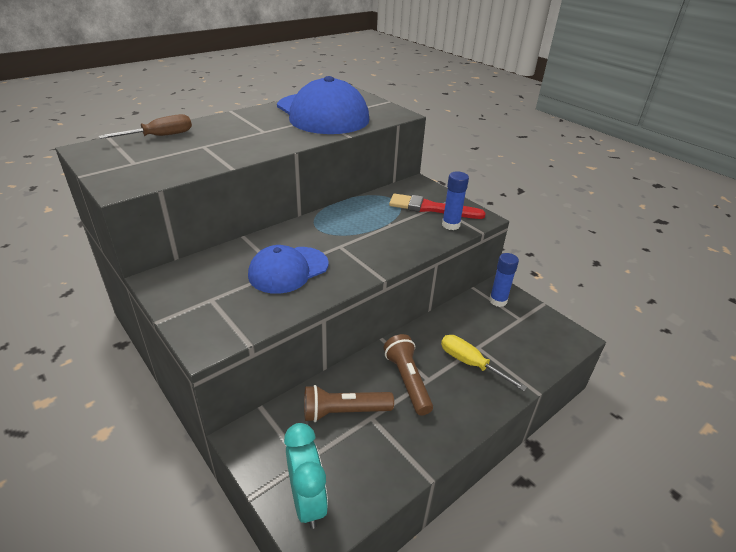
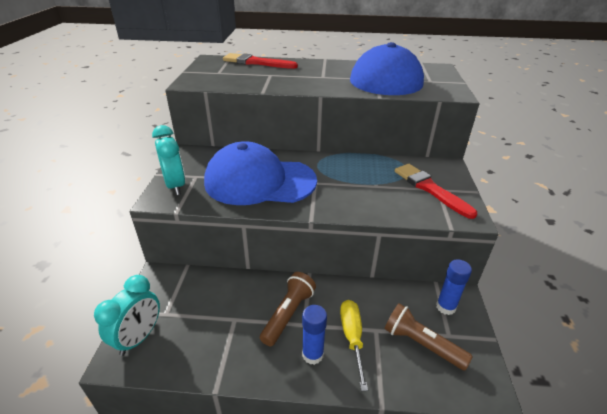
camera: 45 degrees right, 0 degrees up
(160, 136) = (256, 62): brown screwdriver -> red brush
(204, 320) = (175, 185): none -> turquoise clock
(288, 270) = (259, 181): blue cap -> blue cap, size x1.64
(344, 412) = (224, 303): brown flashlight -> brown flashlight (421, 344)
(451, 225) = (428, 209): blue glue stick -> blue glue stick (312, 354)

